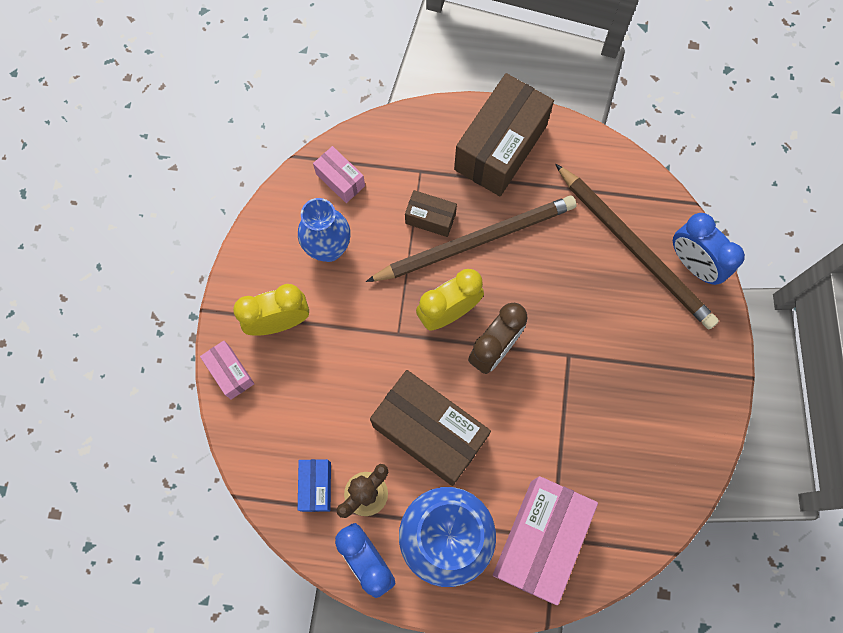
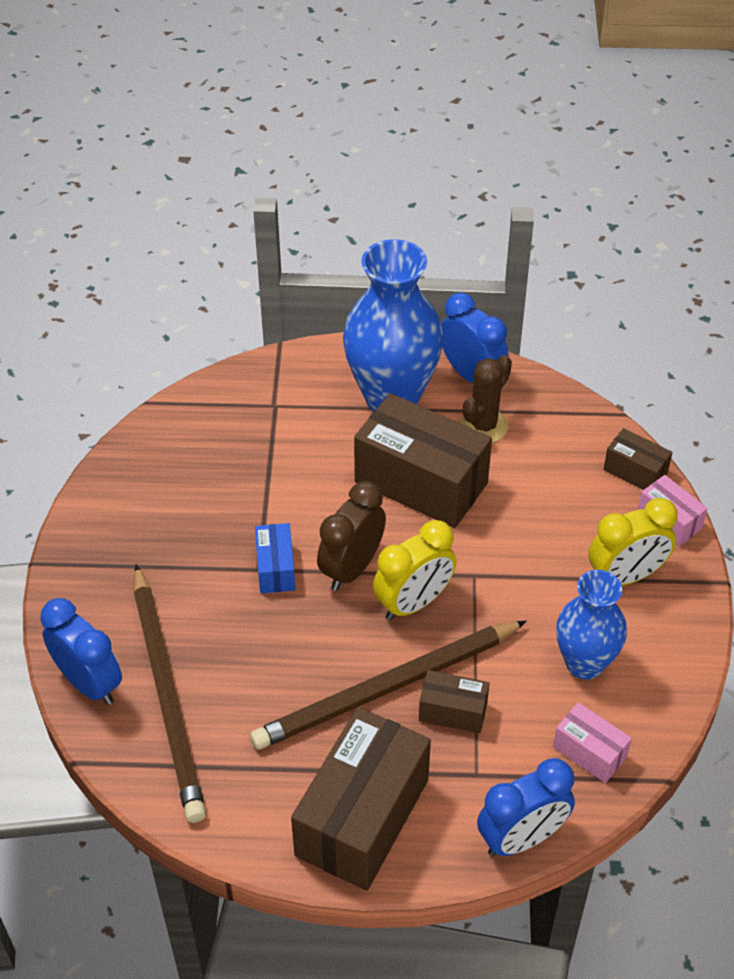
camera: 175 degrees right, 25 degrees down
(244, 428) = (635, 471): none -> brown box
(316, 486) = (540, 428): blue box -> blue box (276, 568)
(397, 125) = (521, 838): none -> blue clock
(540, 540) = (289, 402): pink box -> none
(635, 249) = (167, 695): brown pencil -> brown pencil turned 150 degrees counterclockwise

